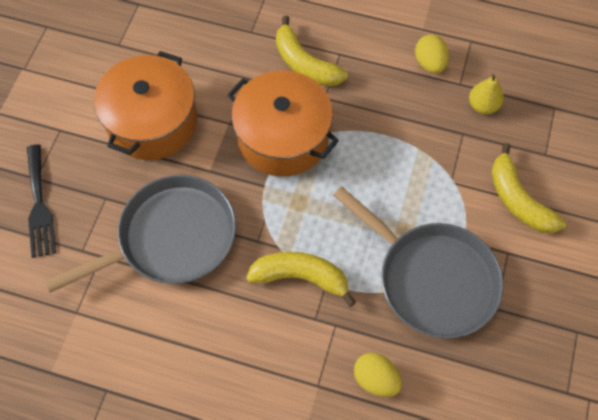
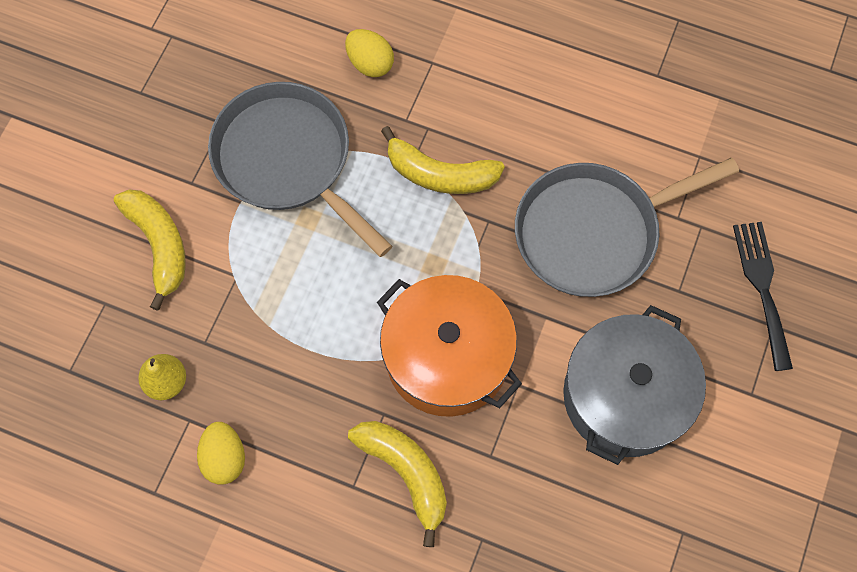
camera: 175 degrees left, 5 degrees up
(152, 122) = (625, 396): orange pot -> grey pot

